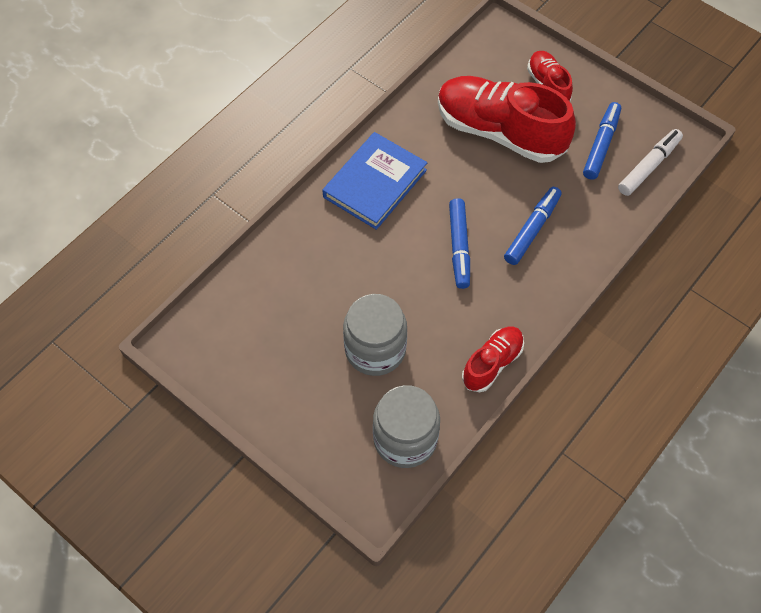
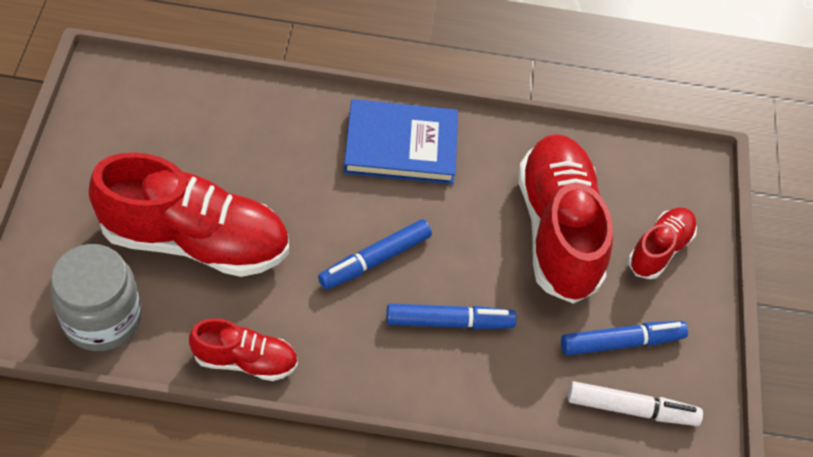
camera: 50 degrees right, 5 degrees down
(375, 349) = (195, 241): grey jar -> red shoe

